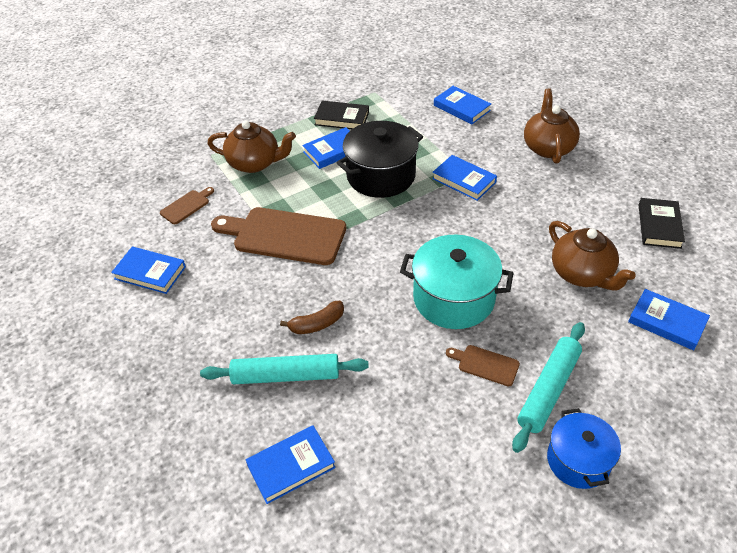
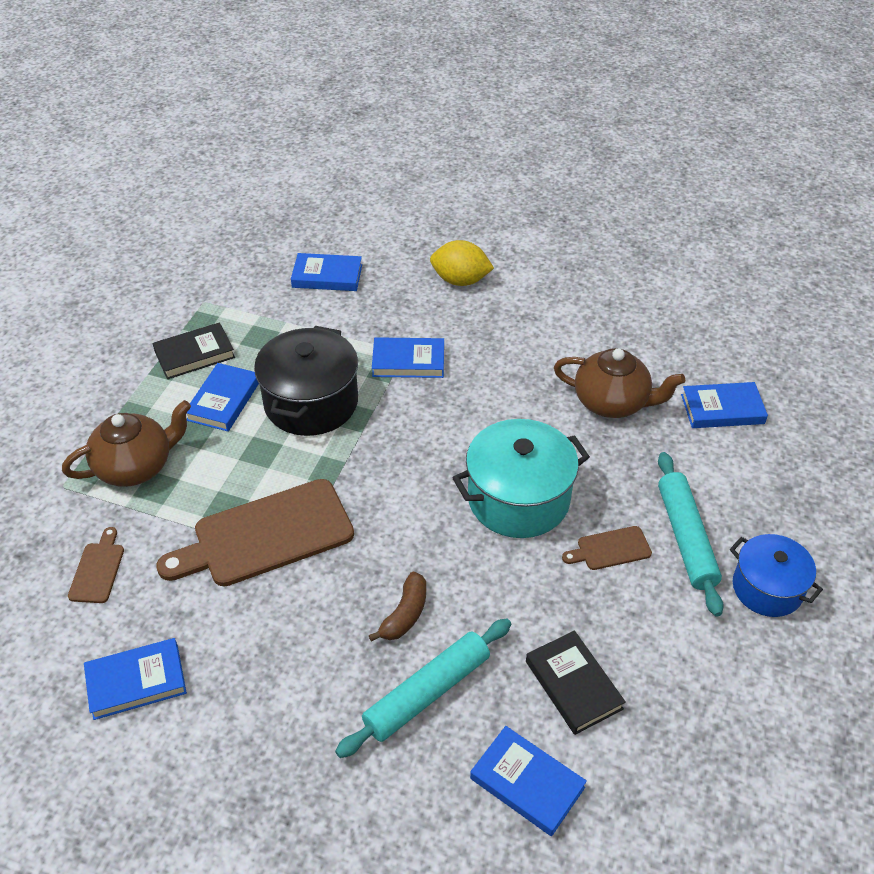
camera: 40 degrees left, 0 degrees up
(291, 466) = (527, 783): blue book -> blue book turned 75 degrees counterclockwise
(548, 147) = (460, 280): brown teapot -> yellow lemon
(659, 226) = (635, 315): black book -> black book (573, 685)

